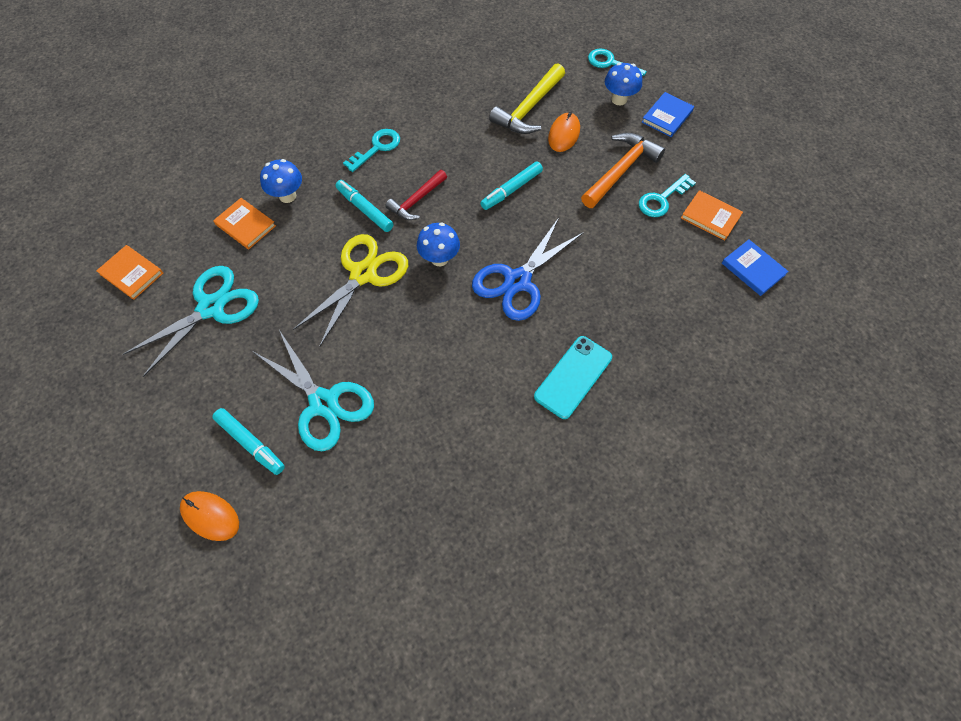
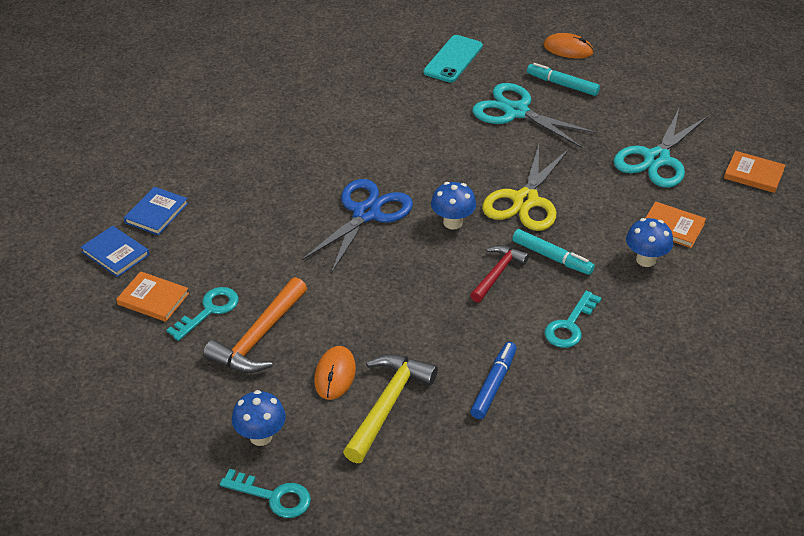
camera: 170 degrees right, 20 degrees down
(450, 112) = (493, 385): none -> blue marker
(511, 190) = (390, 298): turquoise marker -> none
(573, 377) = (303, 151): turquoise phone -> turquoise phone (453, 59)
(667, 116) = (193, 419): blue book -> blue book (156, 213)

